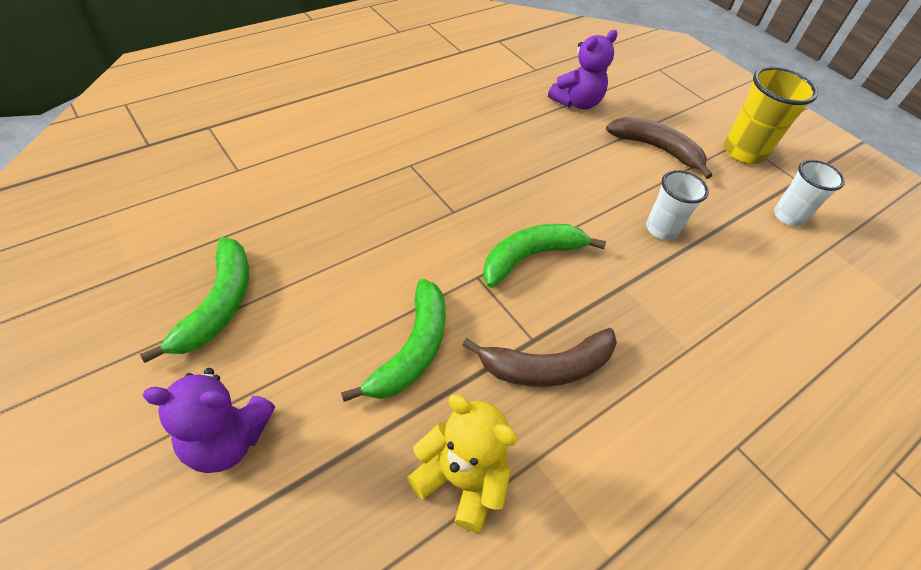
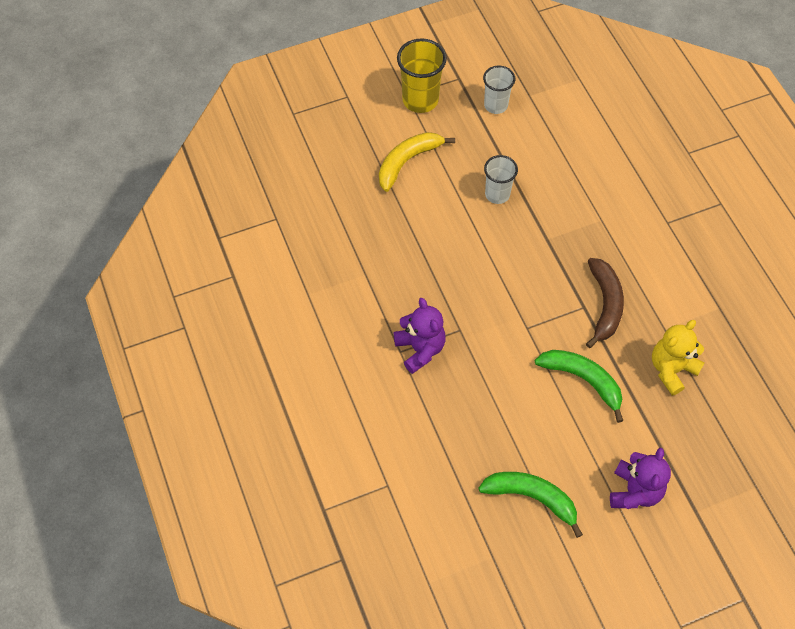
camera: 70 degrees left, 10 degrees up
(530, 257) = (513, 289): green banana -> none
(576, 103) = (334, 200): purple teddy bear -> purple teddy bear (420, 349)
(656, 149) = (407, 162): brown banana -> yellow banana

